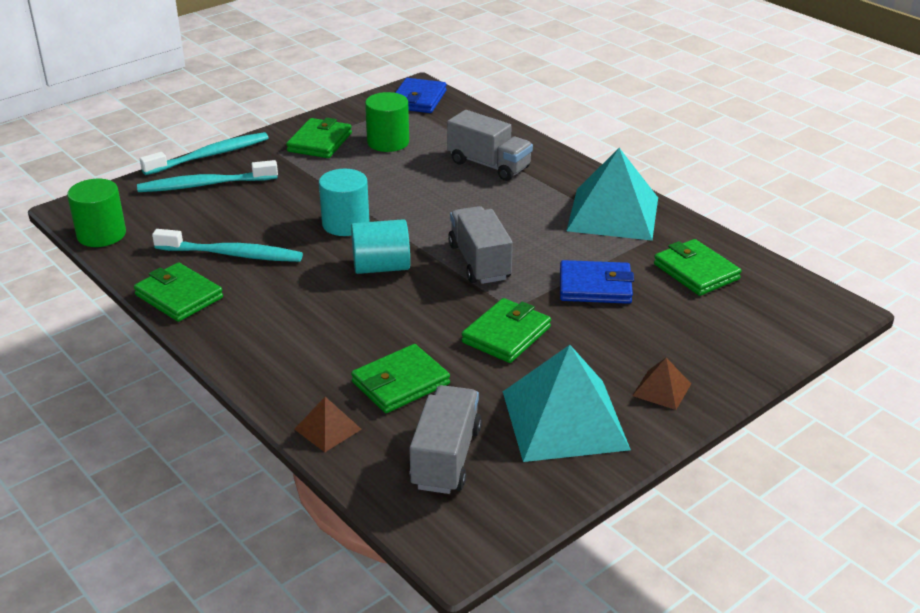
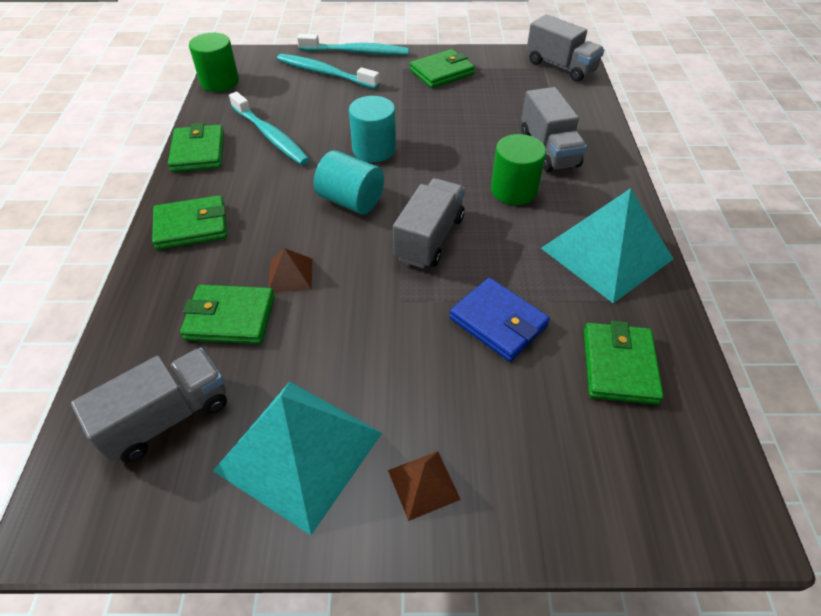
camera: 40 degrees right, 15 degrees up
(328, 429) = (133, 325): brown pyramid -> brown pyramid (290, 275)
(388, 142) = (492, 93): green cylinder -> green cylinder (514, 190)
(418, 99) = (560, 66): blue wallet -> grey truck
(506, 335) = (363, 324): green wallet -> green wallet (191, 226)

